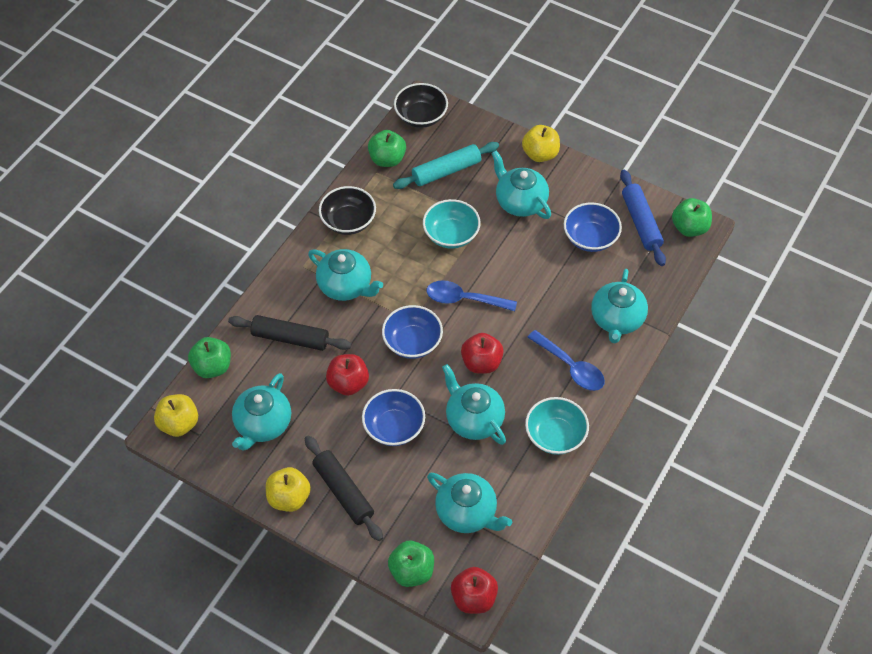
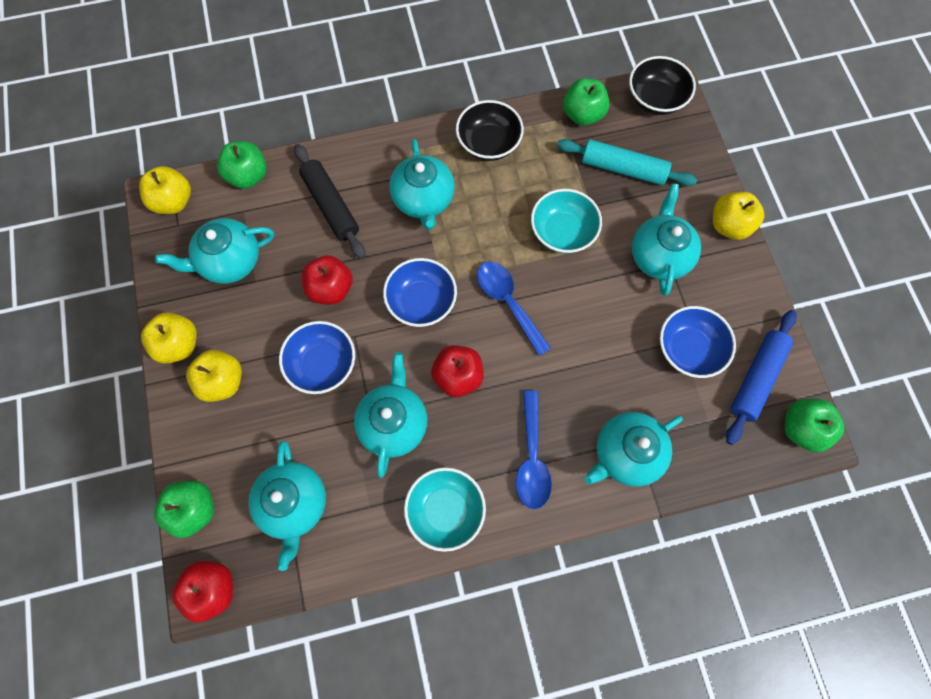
camera: 45 degrees right, 15 degrees up
(343, 491) = (223, 381): black rolling pin -> yellow apple

